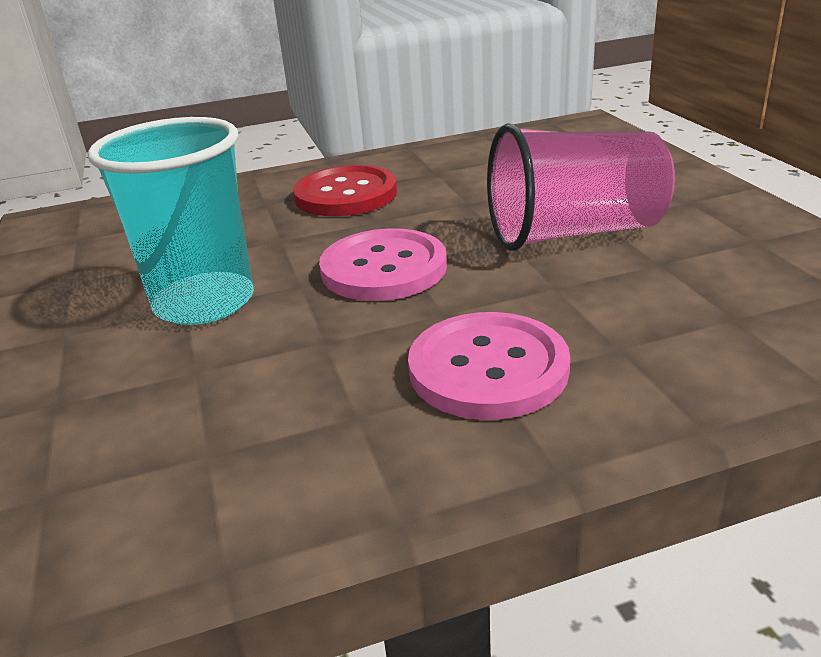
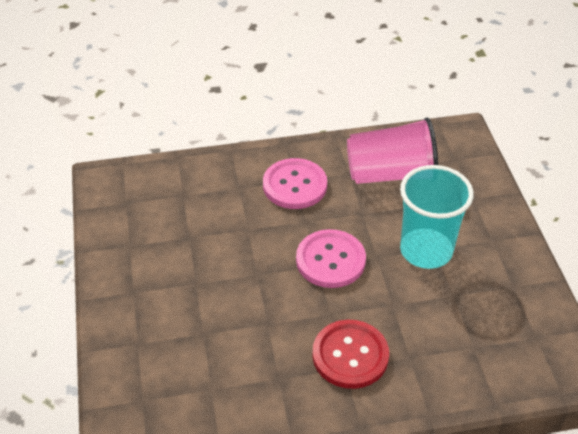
camera: 175 degrees left, 15 degrees up
(574, 233) = (217, 271): pink cup -> pink cup (390, 174)

